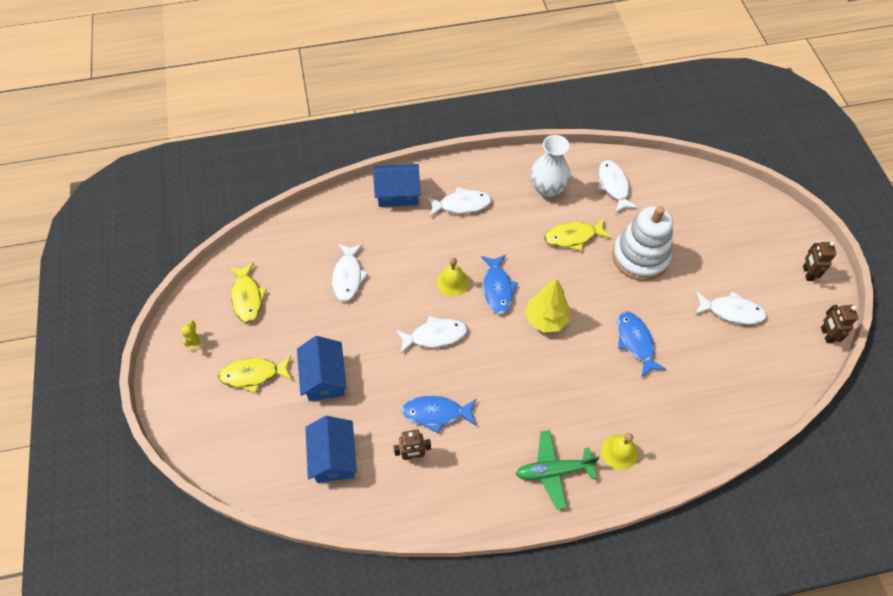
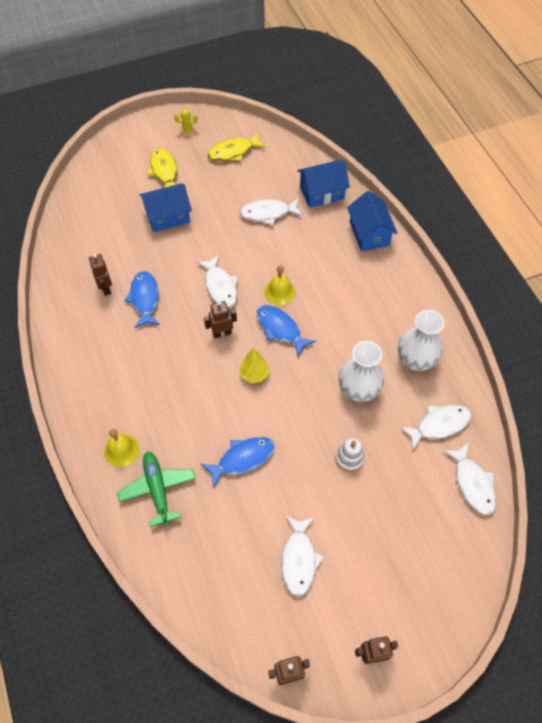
camera: 80 degrees right, 0 degrees up
(334, 457) = (99, 235): blue house -> blue house (322, 193)
(462, 205) = (371, 286): white fish -> white fish (472, 483)
(494, 341) = (222, 333): none -> brown robot
(497, 288) = (280, 329): blue fish -> blue fish turned 60 degrees clockwise
(546, 319) = (254, 374): yellow tree -> yellow tree, size x0.67
(553, 471) = (98, 395): green plane -> green plane (157, 489)
(573, 237) = (358, 390): yellow fish -> white vase
(640, 257) = (349, 458): white stacking toy -> white stacking toy, size x0.46

